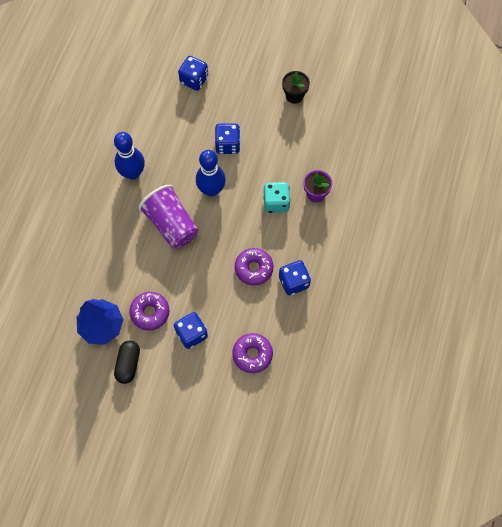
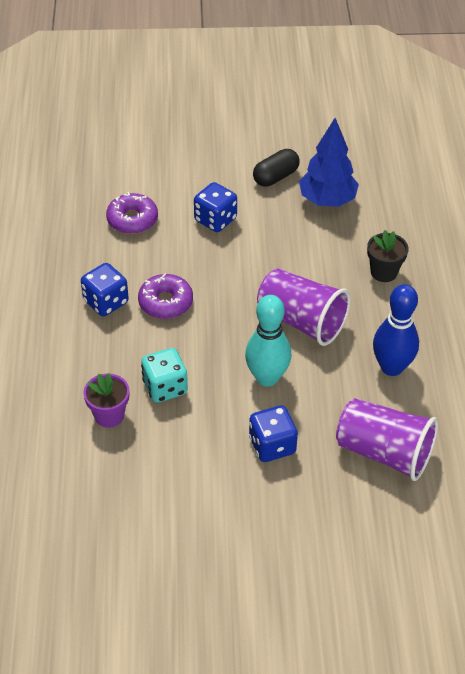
camera: 160 degrees right, 20 degrees down
(128, 364) = (275, 177): black capsule -> black capsule turned 60 degrees clockwise
(150, 312) = (277, 226): purple donut -> none
(167, 121) = (384, 452): none -> purple cup
(194, 80) = (377, 531): blue dice -> none
(211, 190) = (267, 377): blue bowling pin -> turquoise bowling pin
(294, 95) = (195, 557): black flower pot -> black flower pot (384, 272)

